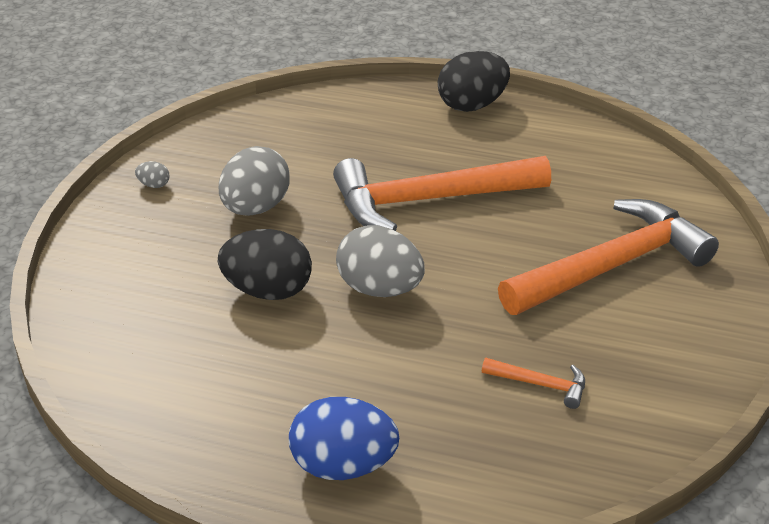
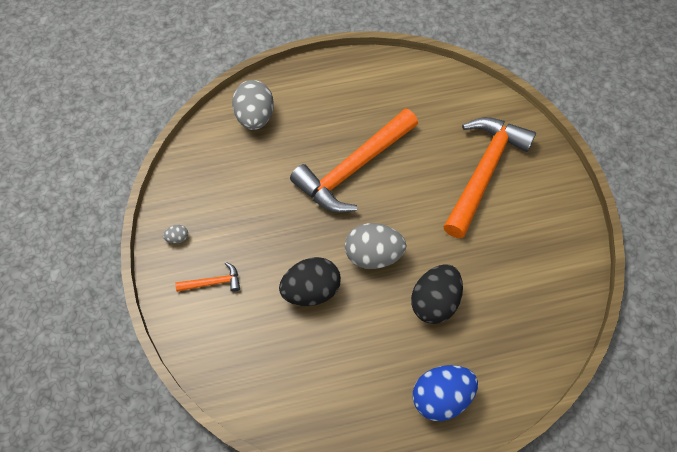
camera: 30 degrees left, 25 degrees up
(255, 208) = (256, 226): grey egg -> grey egg (255, 117)
(472, 105) = (326, 73): black egg -> black egg (434, 302)
(540, 384) = (501, 281): orange hammer -> orange hammer (213, 282)

